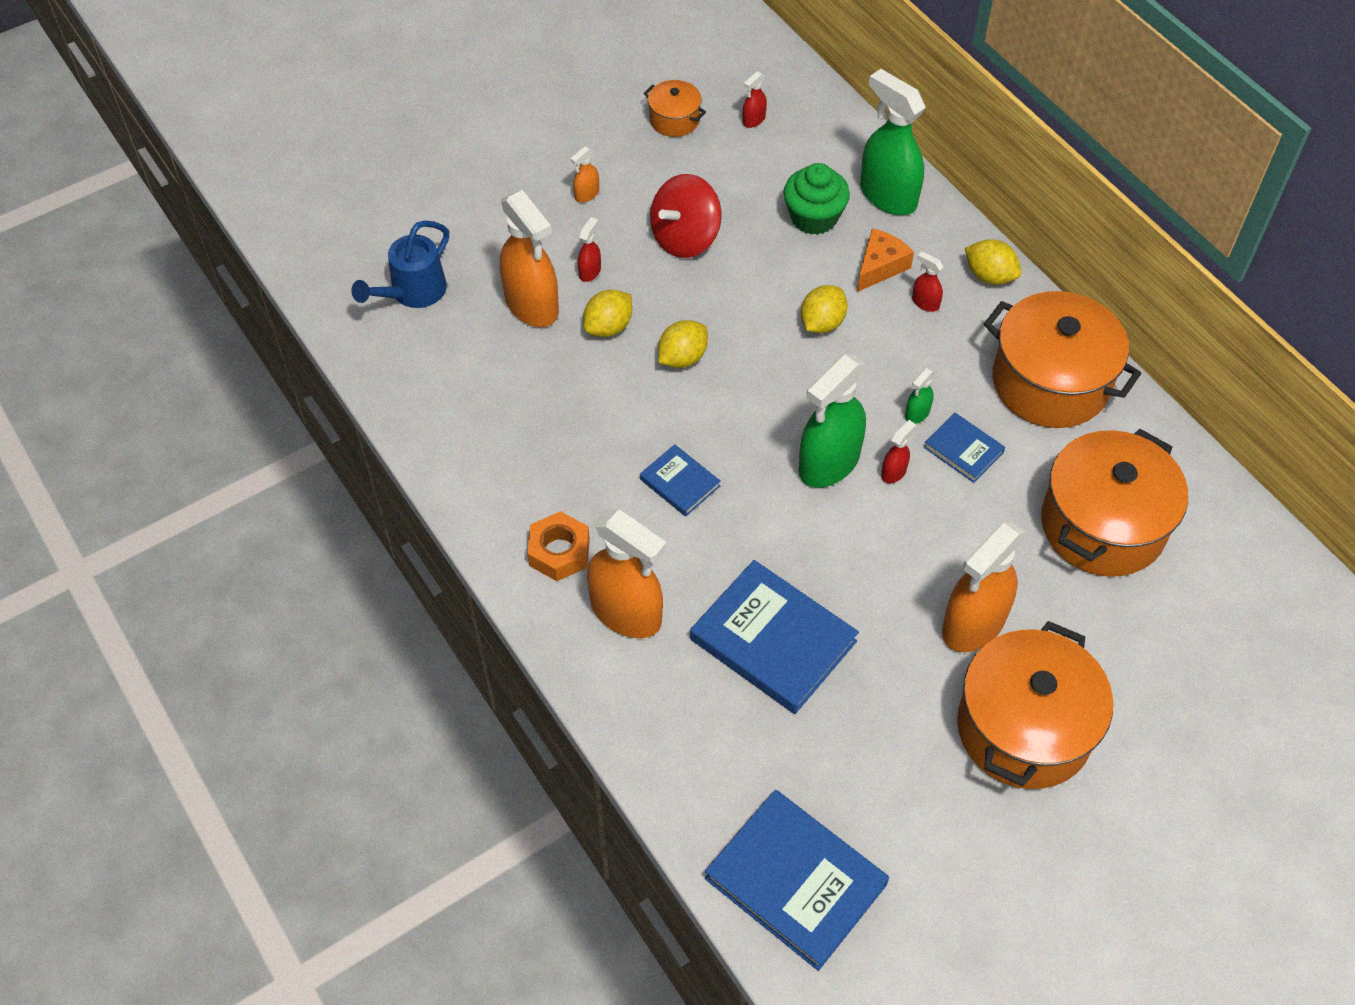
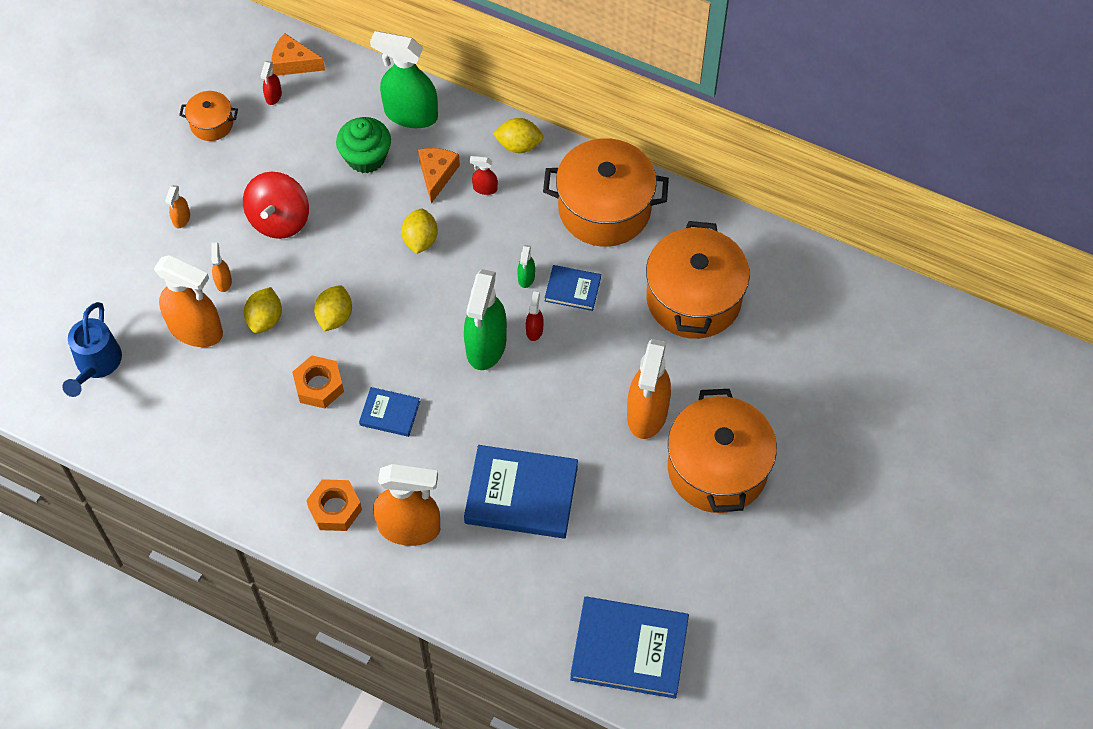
camera: 30 degrees left, 5 degrees up
(590, 271) = (223, 281): red spray bottle -> orange spray bottle
(622, 419) = (319, 386): none -> orange nut
(794, 98) = (293, 63): none -> orange cheese

